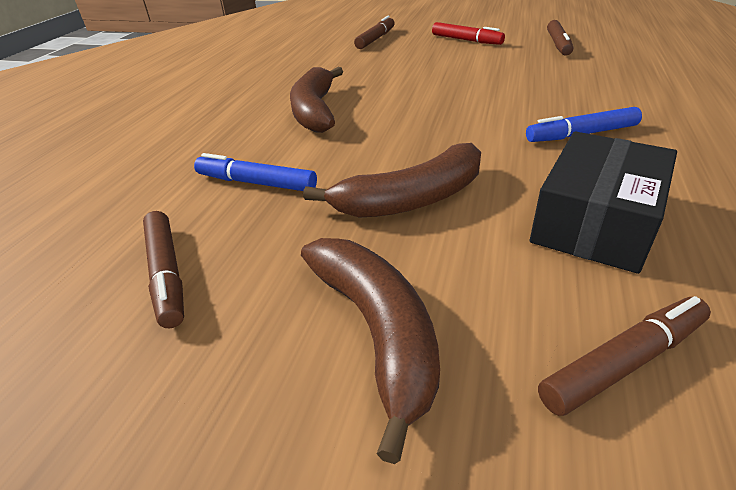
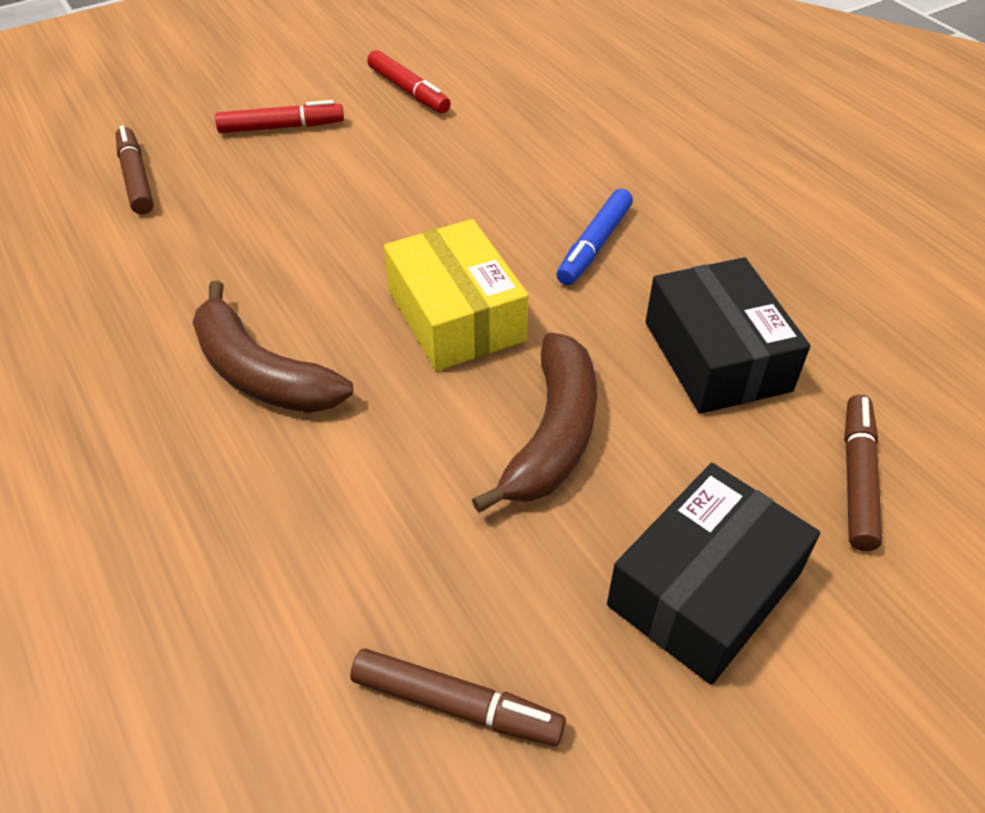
camera: 50 degrees left, 10 degrees up
(256, 183) = (365, 530): blue marker -> none
(377, 332) = (704, 590): brown banana -> black box
(440, 129) = (455, 315): none -> yellow box
(558, 44) = (408, 91): brown marker -> red marker

